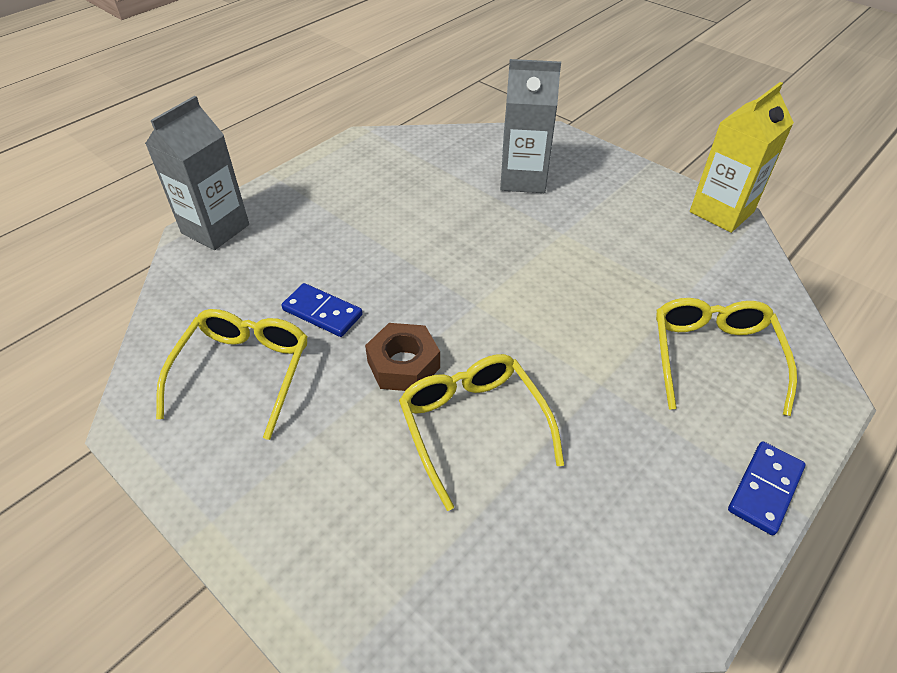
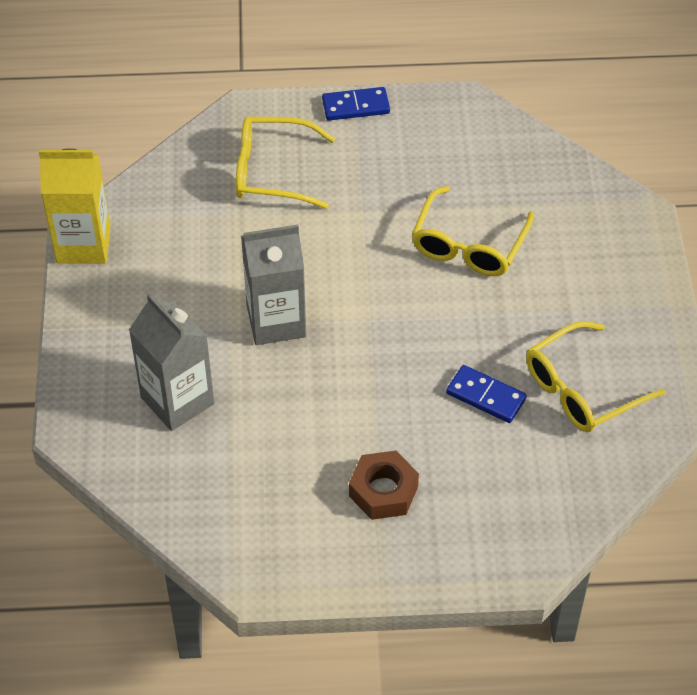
camera: 135 degrees left, 5 degrees up
(215, 229) = (501, 560): grey carton -> grey carton (276, 321)
(322, 312) = (485, 396): blue domino -> blue domino turned 45 degrees counterclockwise
(403, 364) = (469, 313): brown nut -> brown nut (383, 491)
(713, 356) = (272, 171): yellow glasses -> yellow glasses turned 45 degrees clockwise

